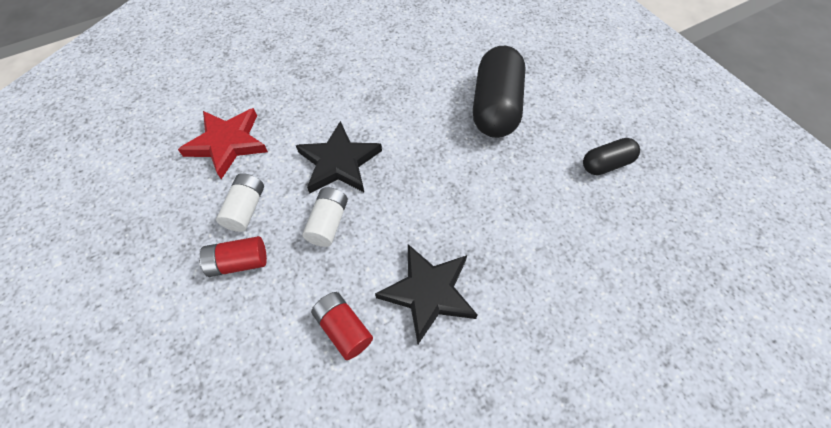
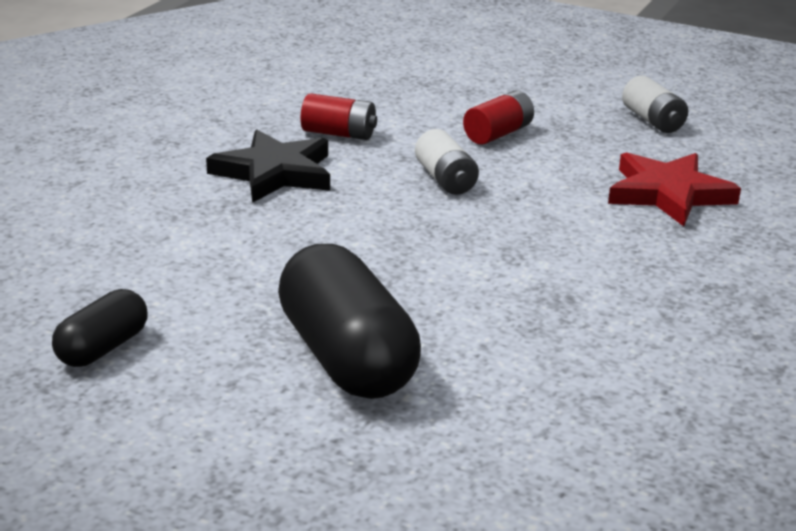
camera: 145 degrees right, 30 degrees down
(246, 209) = (552, 161): white battery -> white battery (652, 121)
(339, 162) = (505, 223): black star -> none

